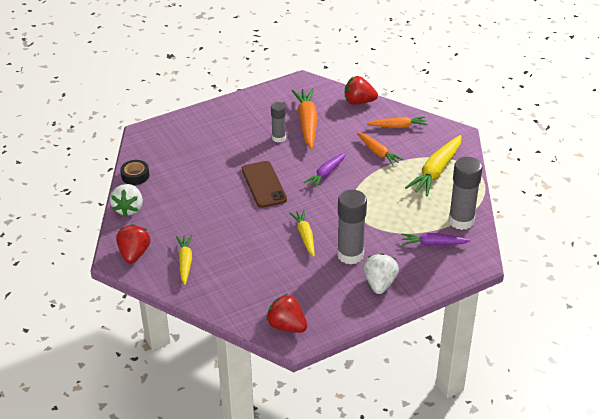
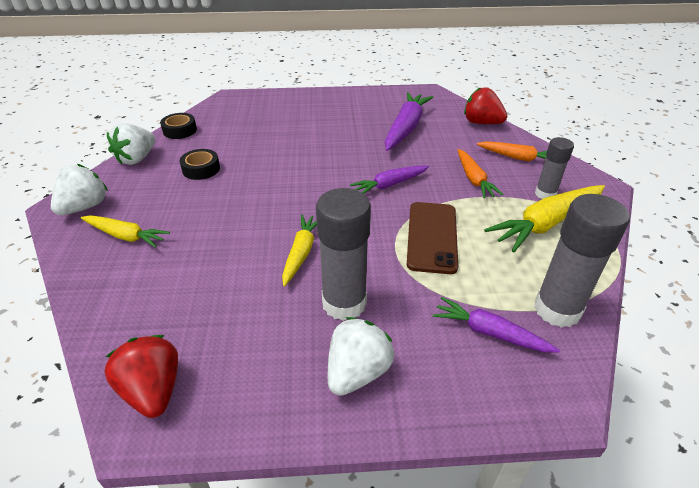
camera: 25 degrees right, 0 degrees up
(134, 254) = (85, 207): red strawberry -> white strawberry
(185, 262) = (126, 236): yellow carrot -> yellow carrot turned 90 degrees clockwise
(186, 202) = (201, 169): none -> black tape
(264, 184) = (304, 175): brown phone -> brown phone (432, 237)
(279, 138) = (362, 134): grey glue stick -> grey glue stick (545, 194)
(307, 123) = (405, 128): orange carrot -> purple carrot

